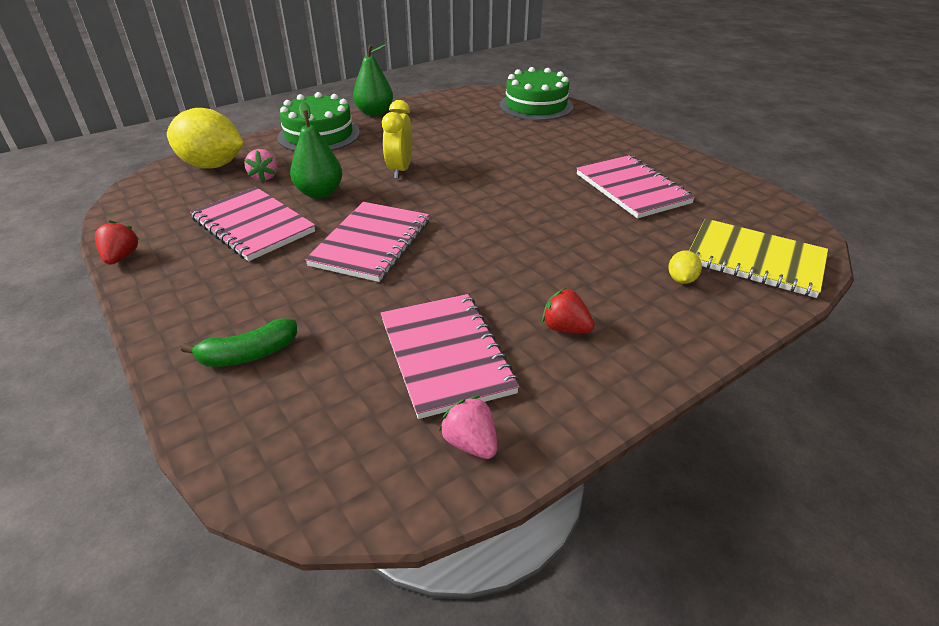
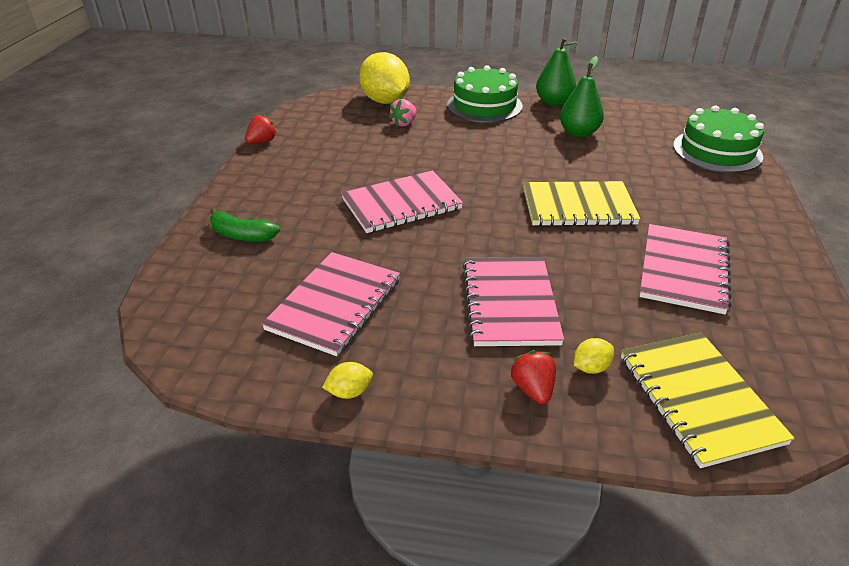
camera: 45 degrees right, 0 degrees up
(253, 225) = (351, 155): pink notebook -> pink notebook (510, 303)
(320, 193) = (421, 151): green pear -> green pear (578, 133)
(400, 170) = (502, 159): yellow clock -> none
(470, 443) = (269, 364): pink strawberry -> none
(509, 179) = (578, 206): none -> yellow notebook
(565, 328) = (435, 340): red strawberry -> red strawberry (533, 389)
(570, 412) = (349, 392): none -> yellow lemon

